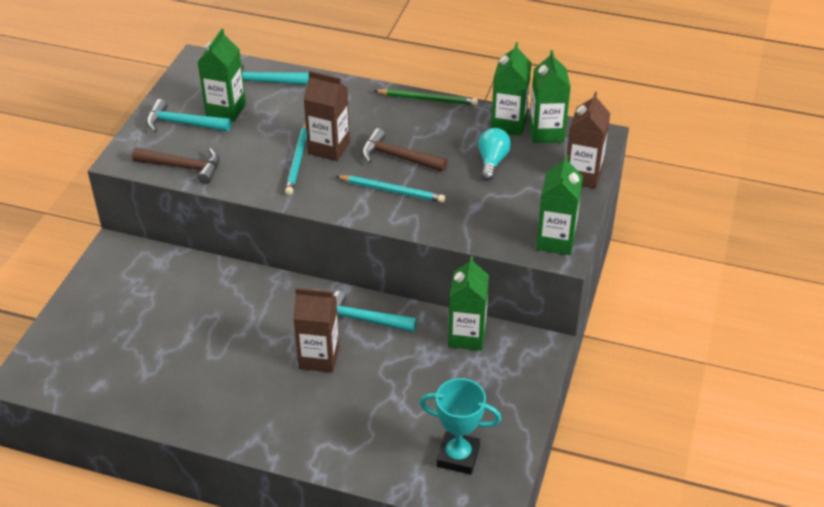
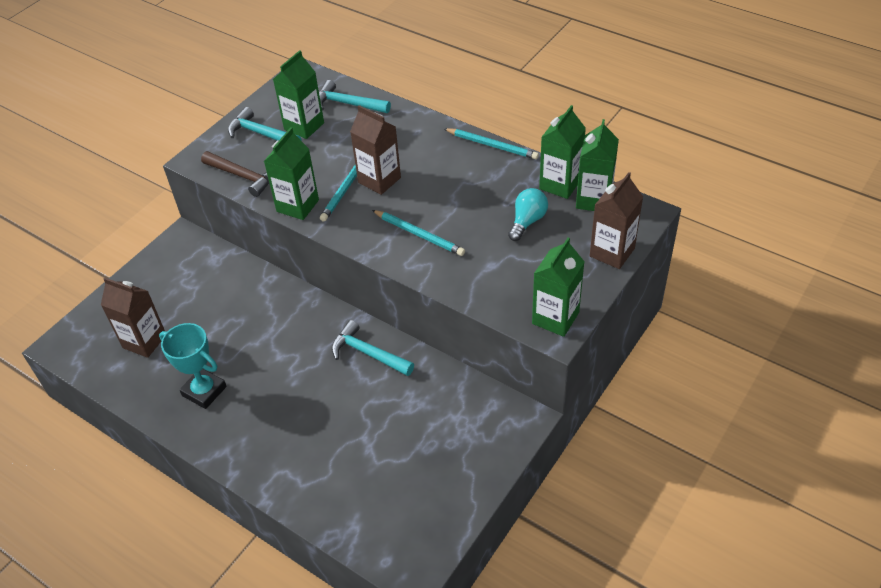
camera: 20 degrees right, 5 degrees up
(319, 357) = (313, 382): brown carton -> brown carton (144, 341)
(398, 157) = (439, 201): brown hammer -> none
(427, 99) = (492, 145): green pencil -> turquoise pencil
(458, 456) = (399, 514): turquoise trophy -> turquoise trophy (204, 391)
(466, 336) = (457, 391): green carton -> green carton (297, 206)

